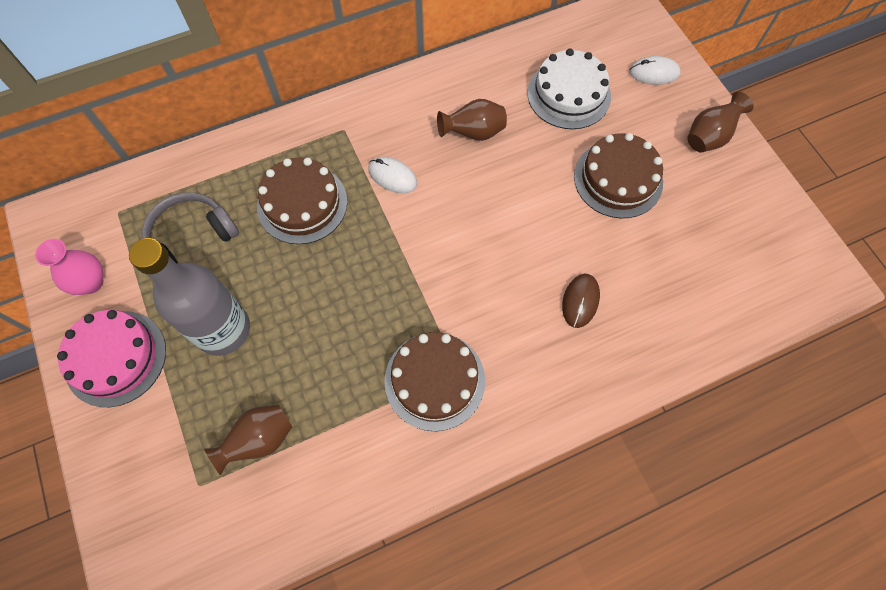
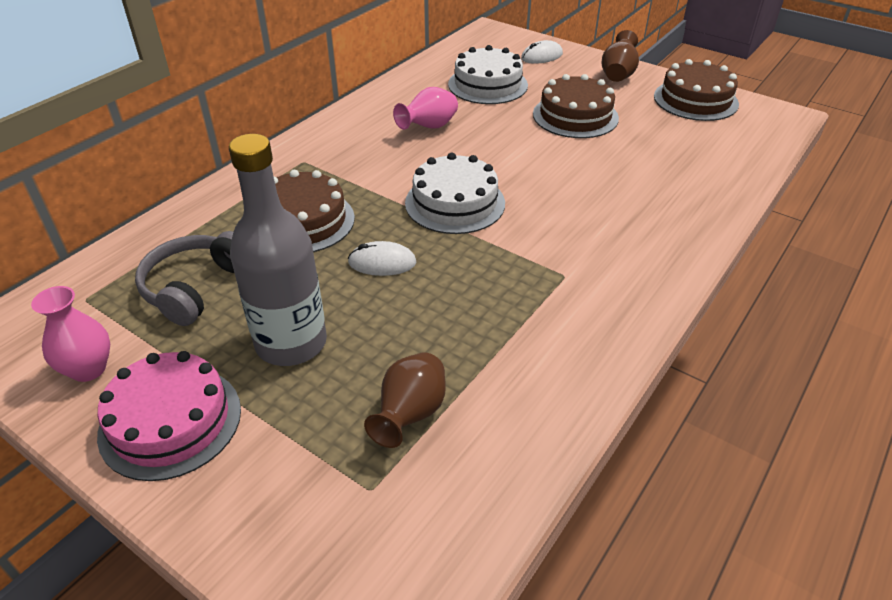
camera: 30 degrees left, 25 degrees down
(392, 176) = (379, 175): white mouse -> white mouse (382, 263)
(430, 242) = (455, 203): none -> white cake
(434, 380) = (549, 290): brown cake -> brown cake (695, 100)
(473, 133) = (429, 127): brown vase -> pink vase
(580, 301) = (621, 192): brown mouse -> none

